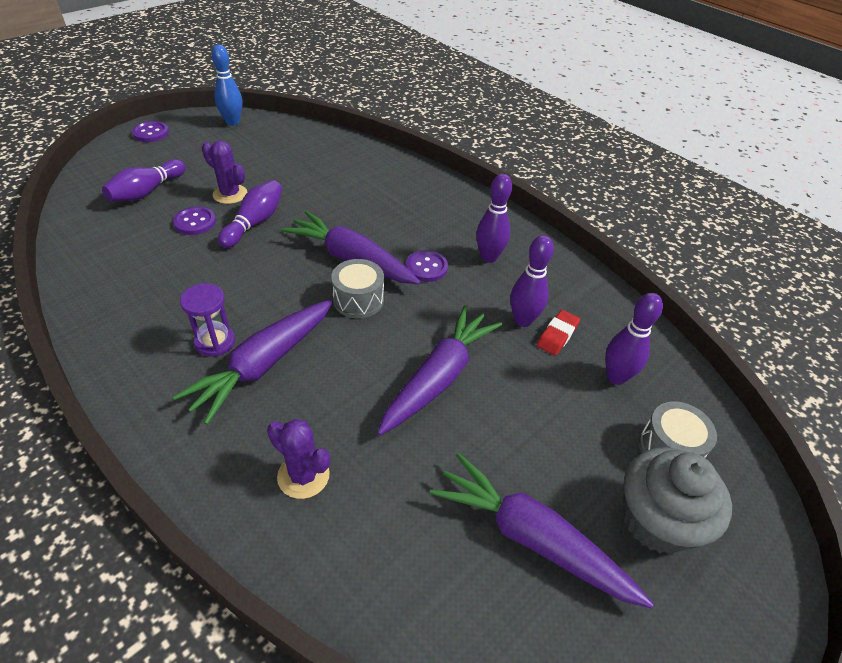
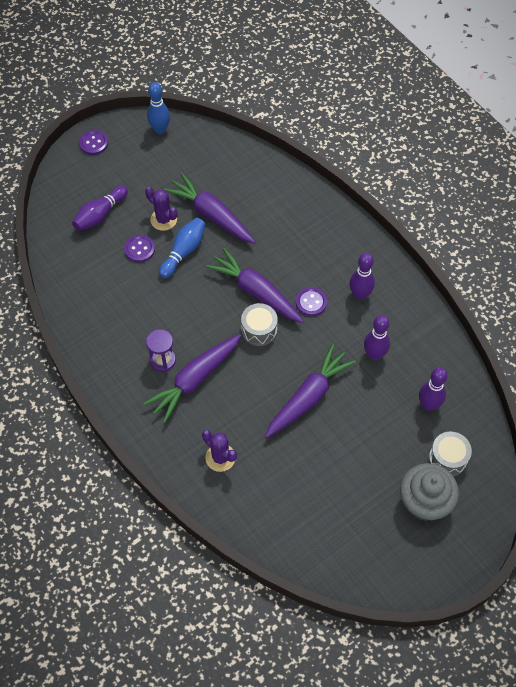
camera: 10 degrees right, 15 degrees up
(254, 223) = (184, 251): purple bowling pin -> blue bowling pin
(532, 538) = (348, 505): purple carrot -> purple carrot (211, 215)
(557, 335) = (396, 369): red eraser -> none

